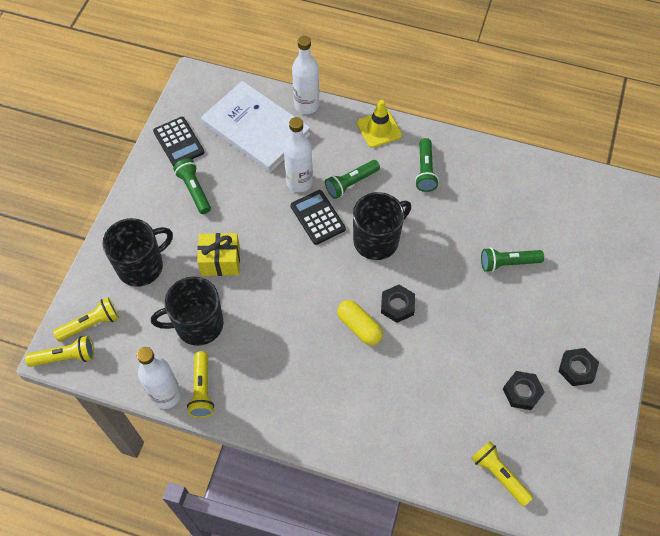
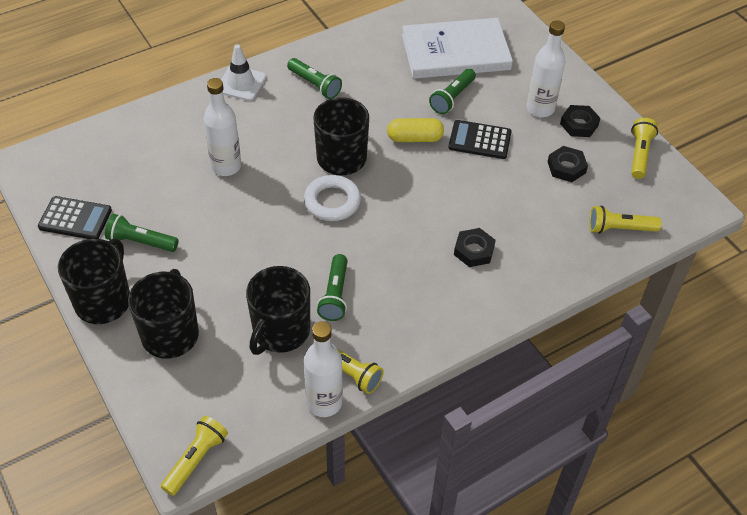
camera: 50 degrees left, 10 degrees down
(91, 324) = (185, 415): yellow flashlight -> yellow flashlight (639, 154)
(133, 210) = (103, 301): none -> black mug
(220, 261) = (236, 272): yellow gift -> none
(256, 129) = (135, 158): white book -> white book (455, 52)
(306, 105) = (157, 110): white bottle -> white bottle (540, 108)
(317, 217) = (275, 178): black calculator -> black calculator (479, 140)
(332, 267) = (332, 202): none -> white ring
(351, 183) = (269, 135): green flashlight -> green flashlight (335, 295)
(359, 327) = (407, 223): yellow capsule -> yellow capsule (414, 138)
(379, 129) = (241, 83): yellow traffic cone -> white traffic cone
(397, 305) = (414, 186): black nut -> black nut (474, 251)

